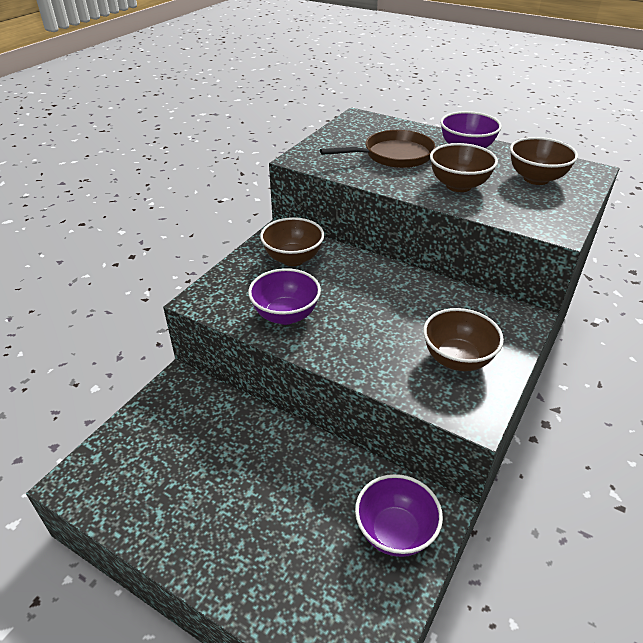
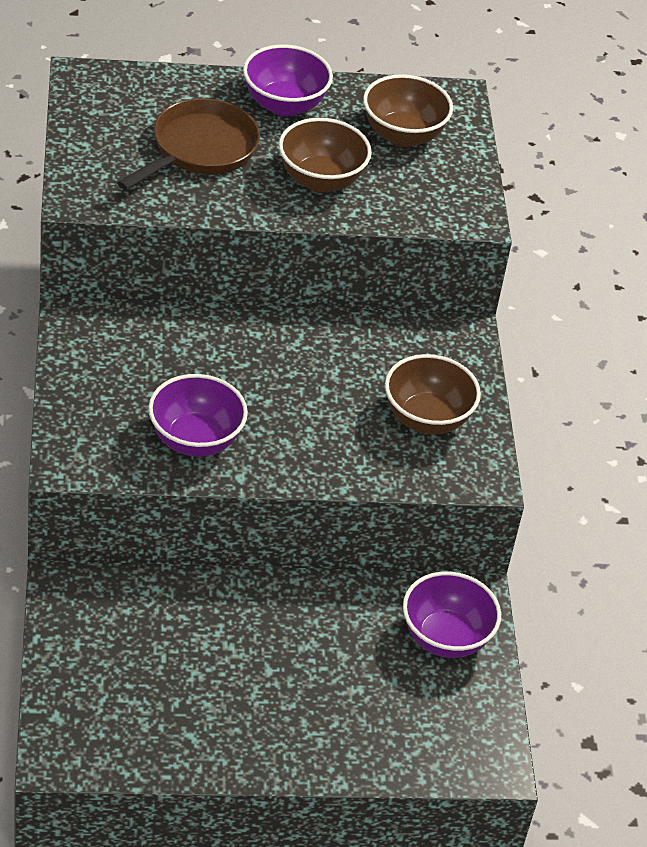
camera: 40 degrees left, 5 degrees up
(293, 258) = (131, 353): brown bowl -> none

